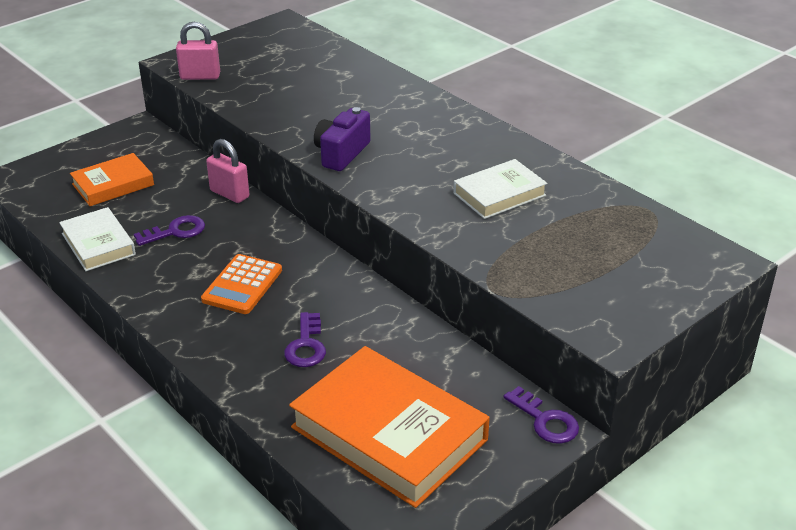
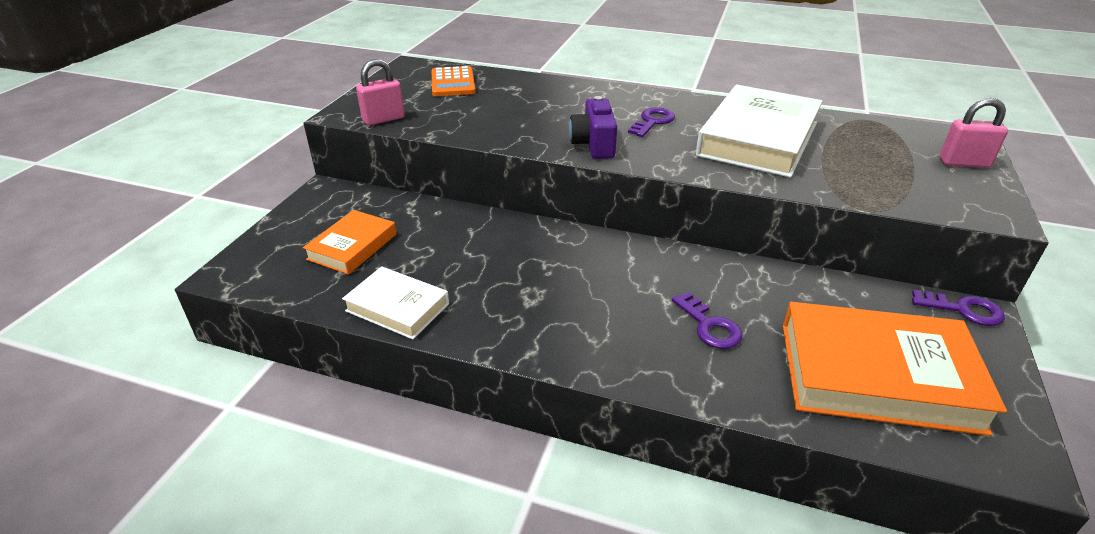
camera: 30 degrees left, 0 degrees up
(175, 231) = (465, 268): purple key -> purple key (652, 122)
(229, 194) = (479, 219): pink padlock -> pink padlock (964, 163)
(242, 285) = (586, 294): orange calculator -> orange calculator (453, 83)
(499, 194) = (758, 139): white book -> white book, size x1.81

